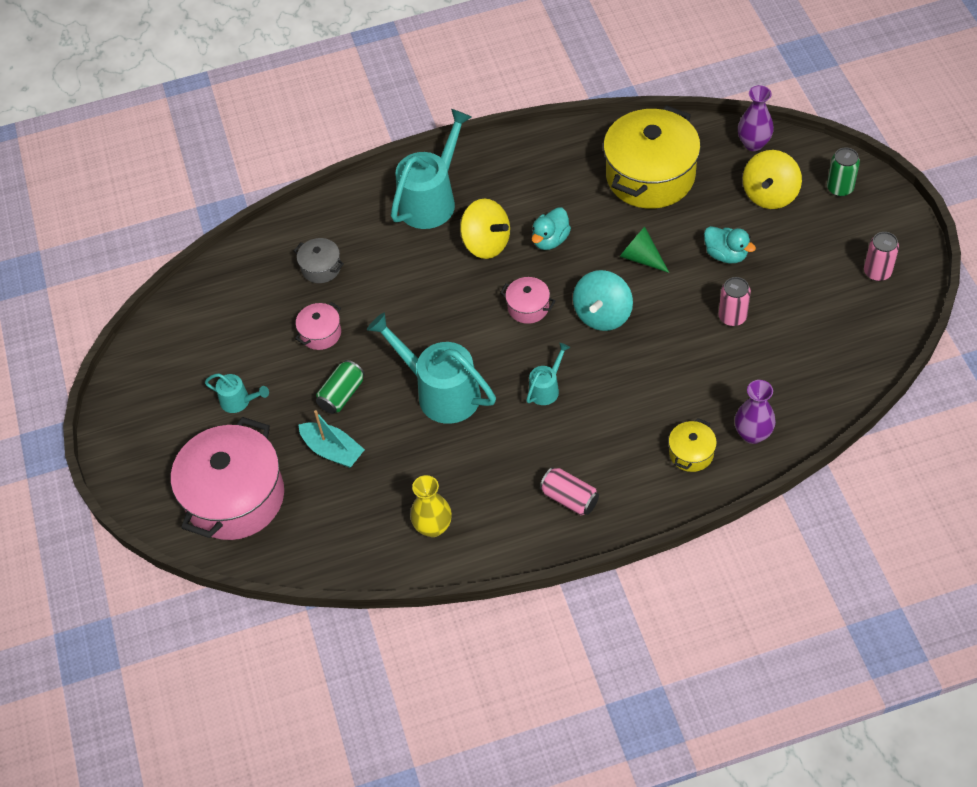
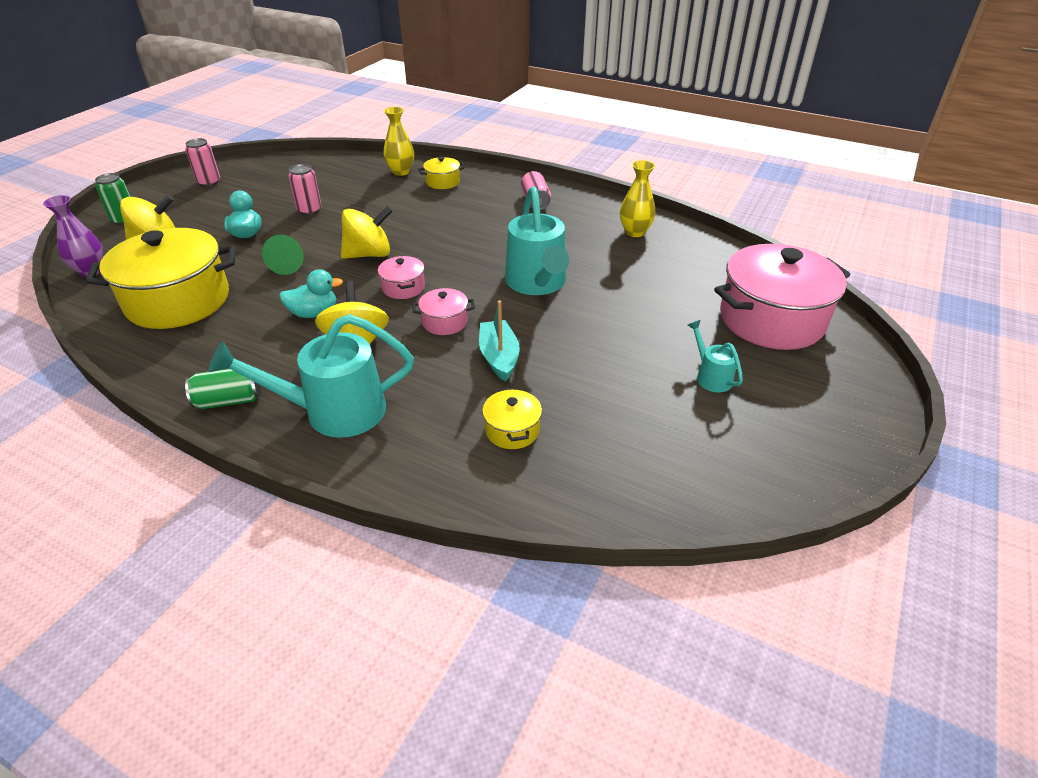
camera: 140 degrees left, 15 degrees down
(320, 333) = (580, 377): pink pot -> pink pot (445, 322)
(321, 268) = (512, 430): grey pot -> yellow pot
(332, 450) = (660, 300): turquoise boat -> turquoise boat (499, 357)
(342, 395) = (613, 326): green can -> green can (229, 400)
(546, 388) = (467, 245): turquoise watering can -> none
(603, 314) = (369, 254): turquoise spinning top -> yellow spinning top
(752, 434) = (401, 172): purple vase -> yellow vase

